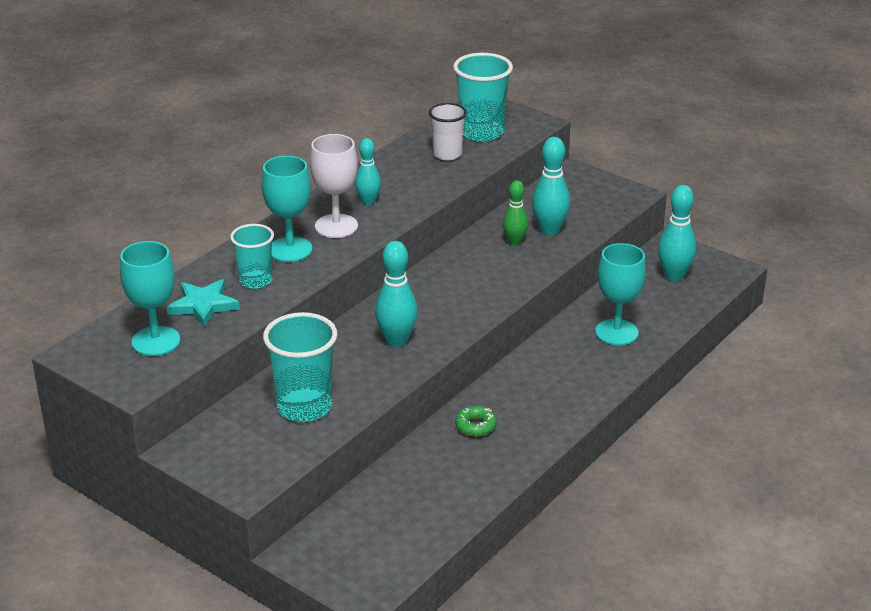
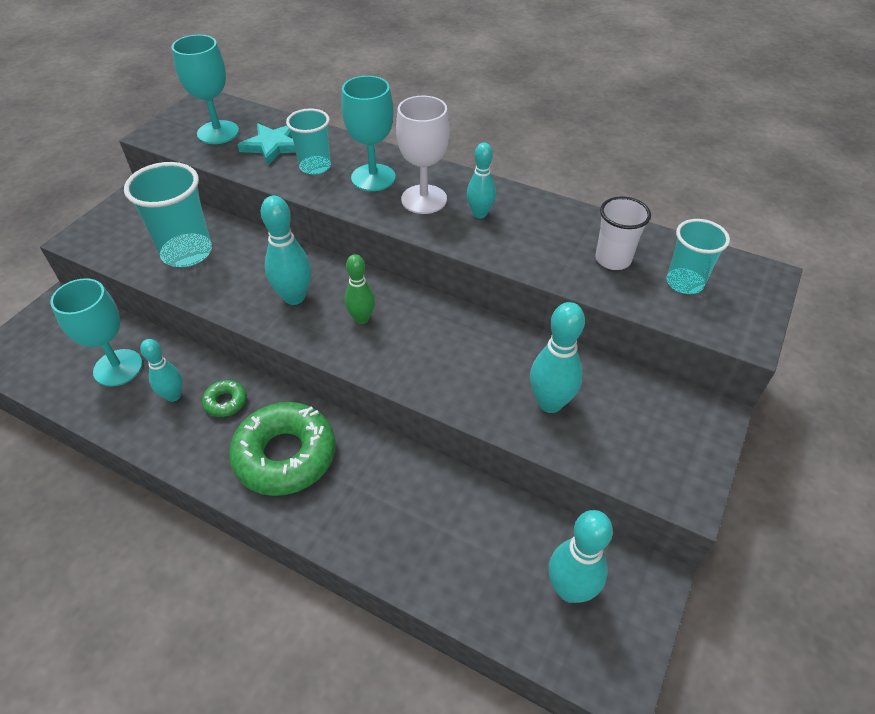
camera: 80 degrees right, 15 degrees up
(460, 458) = (173, 396): none -> turquoise bowling pin
(481, 132) = (684, 283): turquoise cup -> turquoise cup, size x0.63
(514, 242) = (511, 371): green bowling pin -> green bowling pin (362, 318)
(542, 392) = (285, 455): none -> green donut
(616, 332) = (415, 523): turquoise goblet -> turquoise goblet (118, 368)

